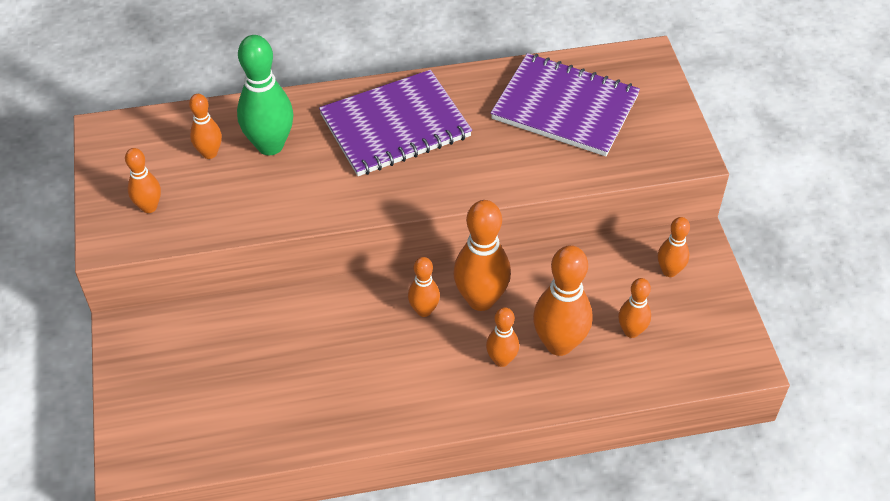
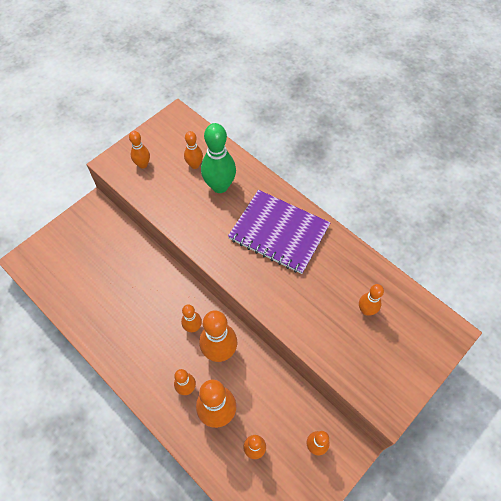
camera: 55 degrees right, 10 degrees up
(565, 107) = (366, 310): purple notebook -> orange bowling pin

